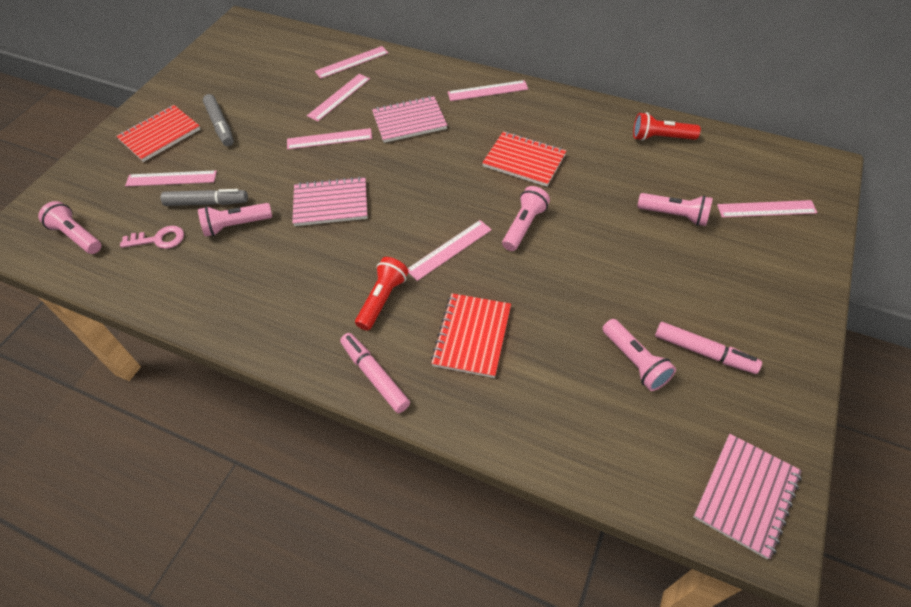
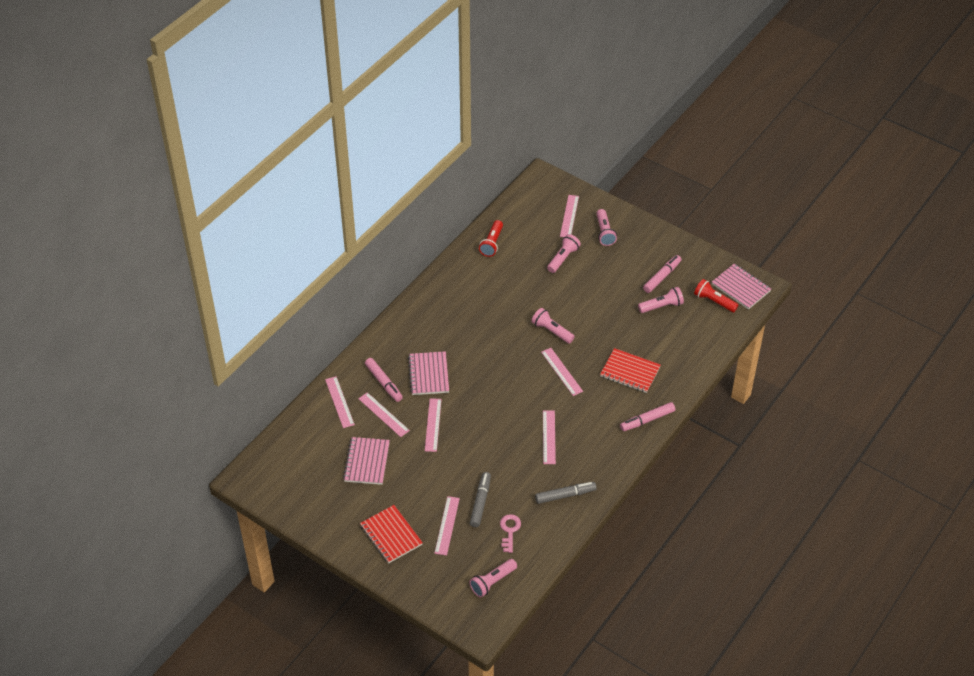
camera: 80 degrees left, 5 degrees down
(220, 125) = (392, 494): grey marker -> grey marker (565, 495)
(236, 225) = (508, 485): pink flashlight -> pink flashlight (604, 232)
(331, 203) = (502, 429): pink notebook -> pink notebook (367, 462)
(382, 299) = (593, 410): red flashlight -> red flashlight (714, 301)
(387, 88) = (383, 383): none -> pink marker
(487, 91) = (409, 323): pink ruler -> pink ruler (549, 437)
(524, 161) = (492, 318): red notebook -> none

